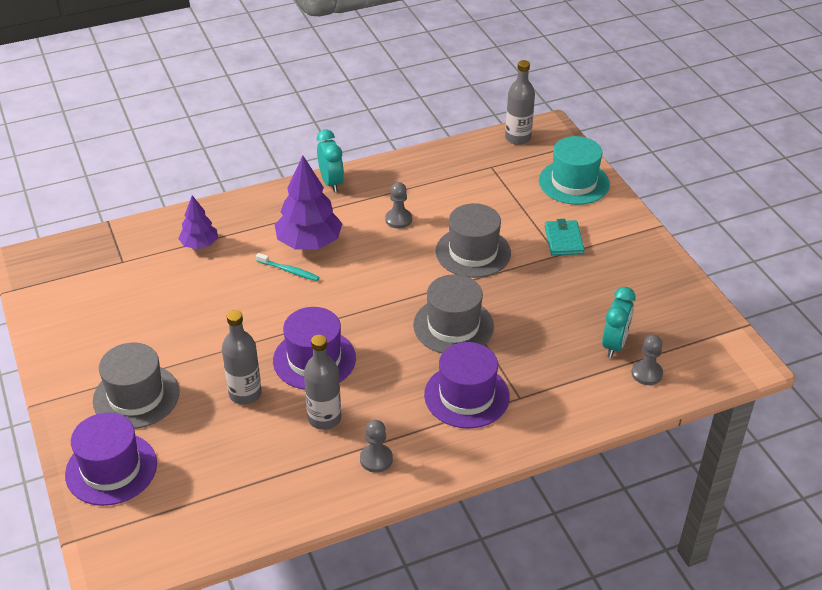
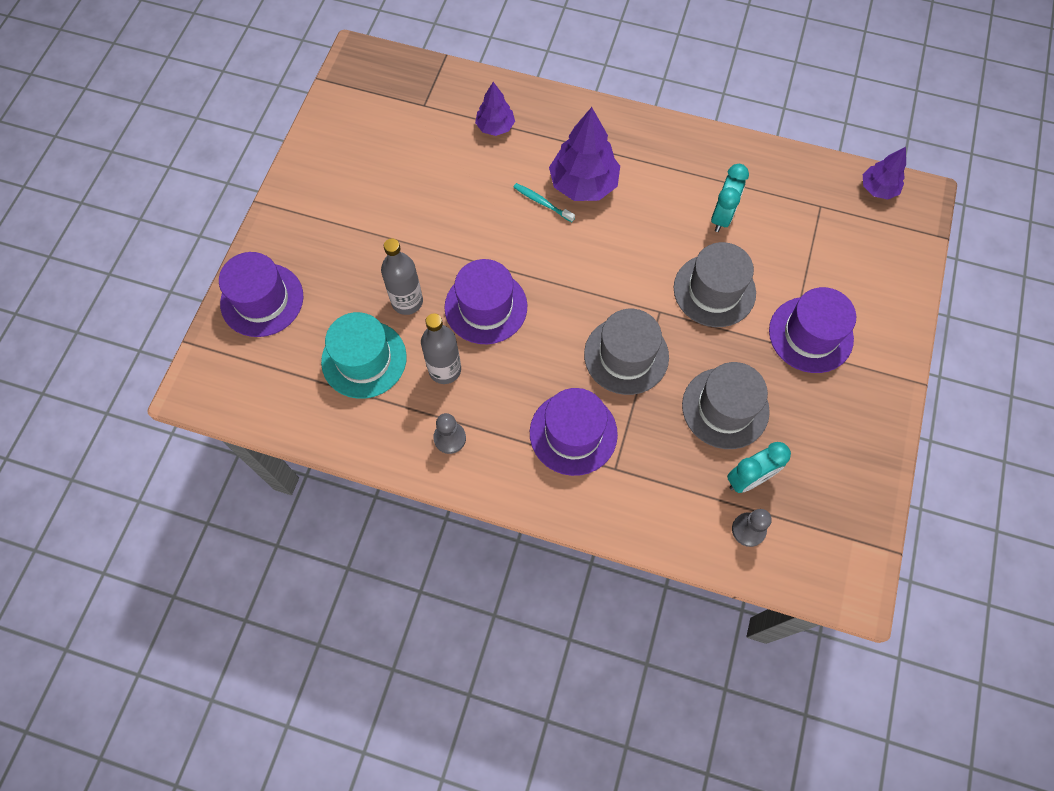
camera: 40 degrees right, 25 degrees up
(136, 396) = (330, 246): grey hat -> grey hat (725, 408)
(289, 271) = (542, 203): turquoise toothbrush -> turquoise toothbrush turned 150 degrees clockwise
(331, 182) = (658, 131): turquoise clock -> turquoise clock (722, 216)
(398, 219) = (680, 210): grey pawn -> none
(518, 138) = (878, 189): grey bottle -> purple tree
(563, 240) = (810, 334): turquoise wallet -> purple hat
(574, 182) = (884, 276): turquoise hat -> turquoise hat (364, 359)

